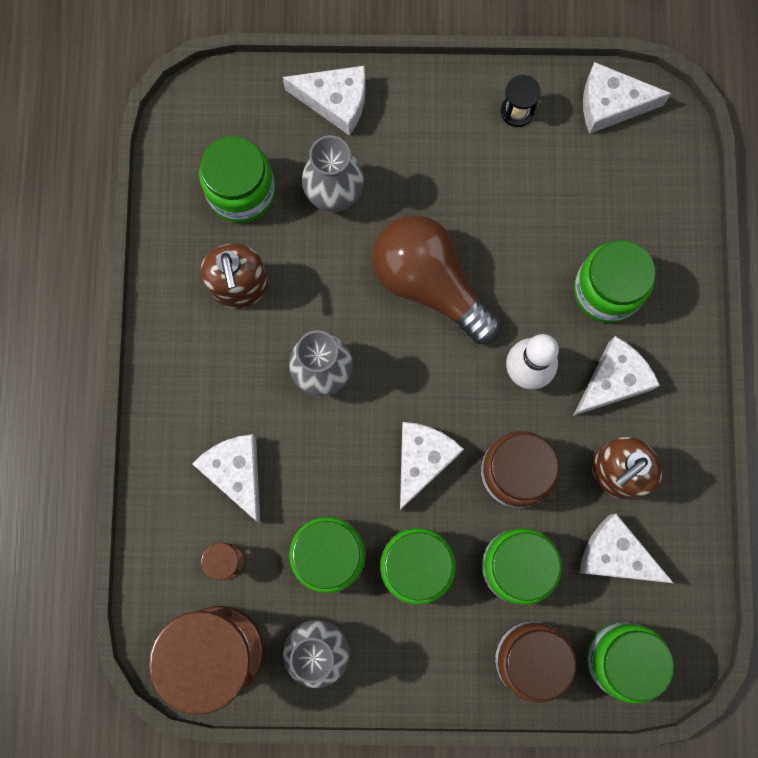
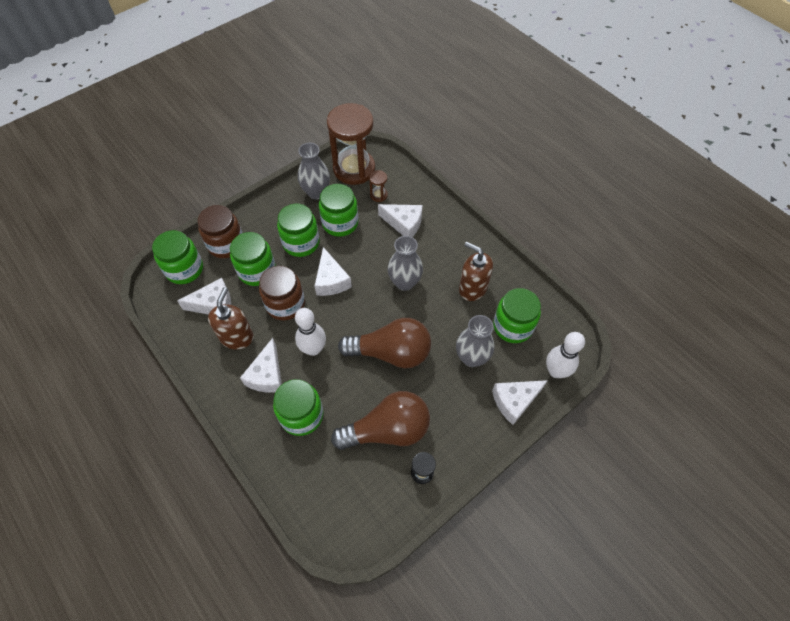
camera: 140 degrees right, 20 degrees down
(249, 95) = (556, 371): none -> white bowling pin
(516, 189) = (387, 430): none -> brown light bulb
(611, 104) = (375, 520): white cheese -> none

